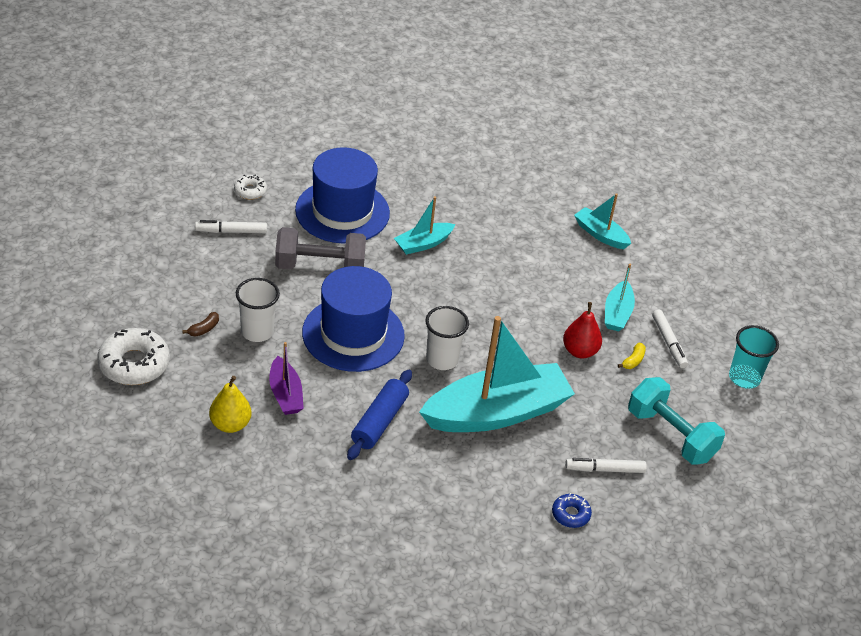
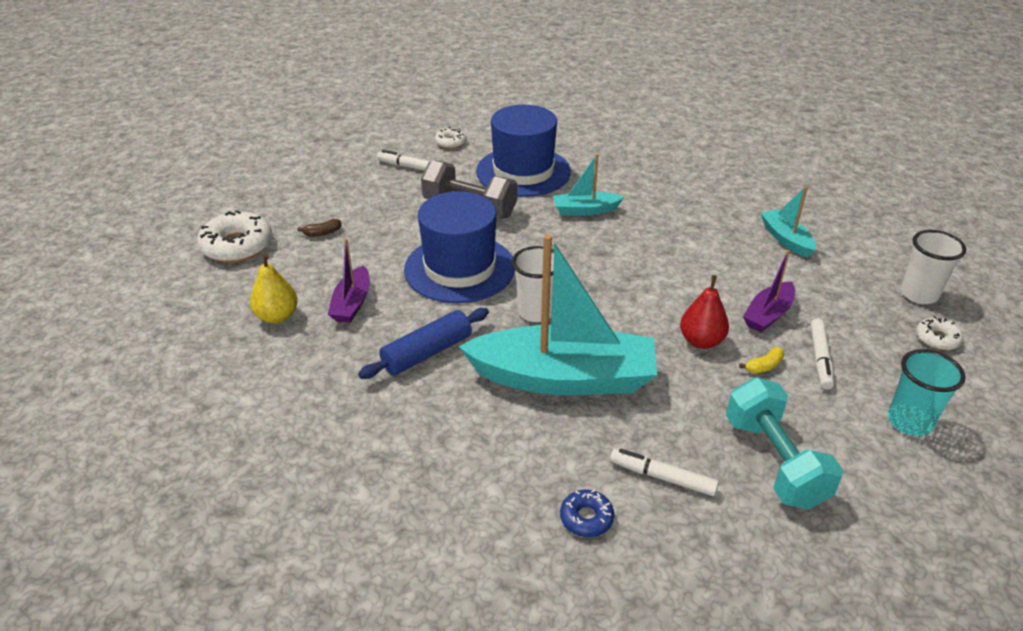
camera: 30 degrees right, 5 degrees down
(257, 332) = (368, 246): white cup -> white cup (919, 294)
(617, 313) = (768, 315): turquoise boat -> purple boat
(740, 302) = (937, 339): none -> white donut

